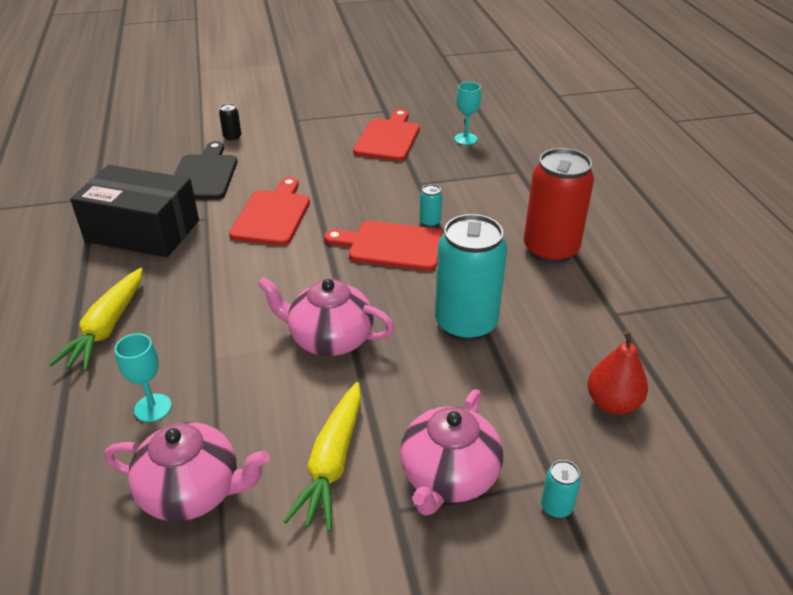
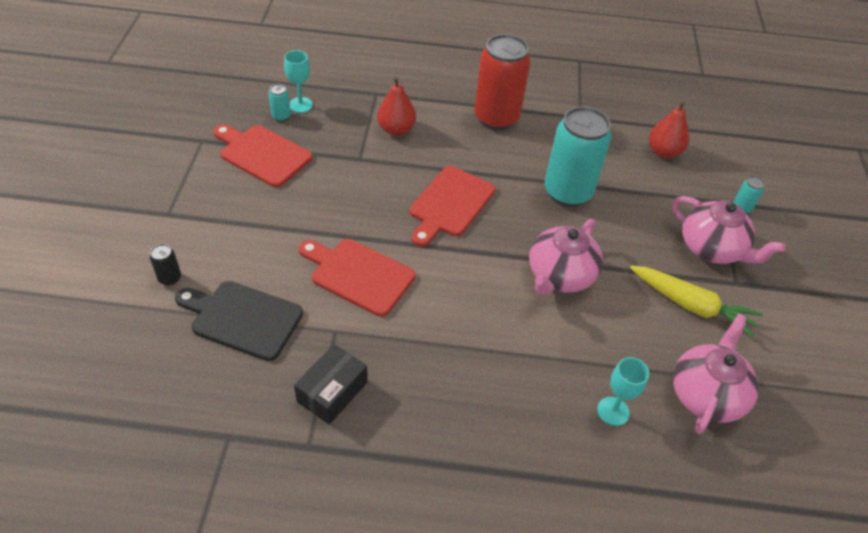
camera: 75 degrees left, 10 degrees up
(107, 327) = (493, 439): yellow carrot -> none
(142, 231) = (332, 392): black box -> black box, size x0.55
(430, 222) = (426, 170): turquoise can -> turquoise can (281, 116)
(475, 193) = (396, 129): none -> red pear

